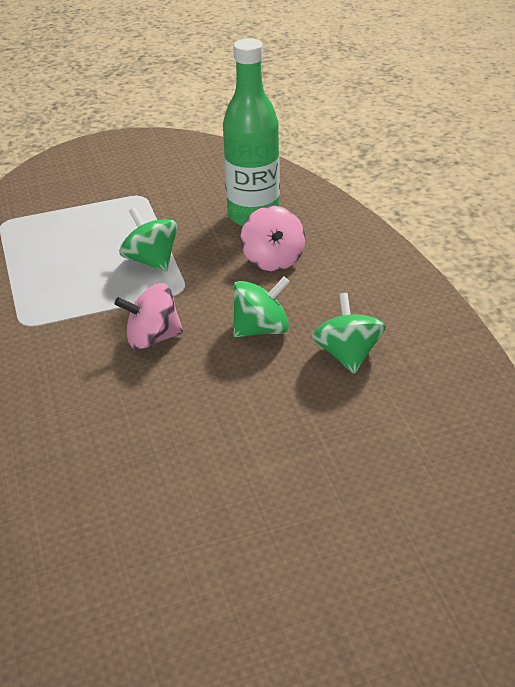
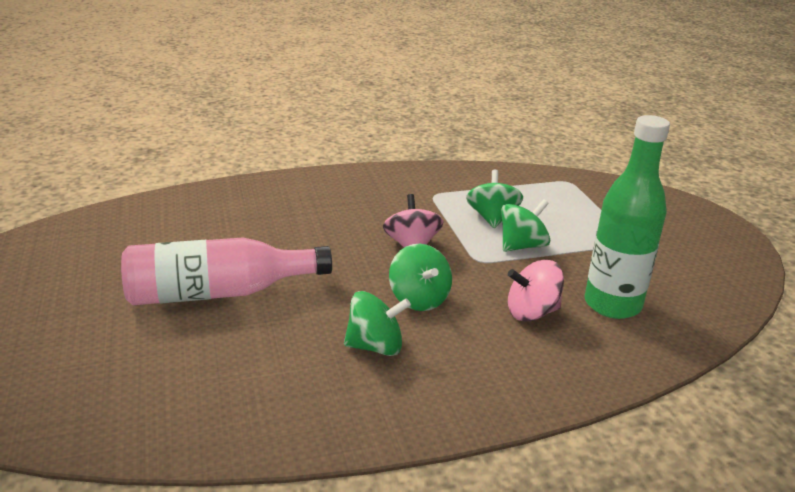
camera: 90 degrees right, 10 degrees down
(88, 279) = (492, 218): none -> green spinning top
(271, 494) = (219, 293): none -> pink bottle

